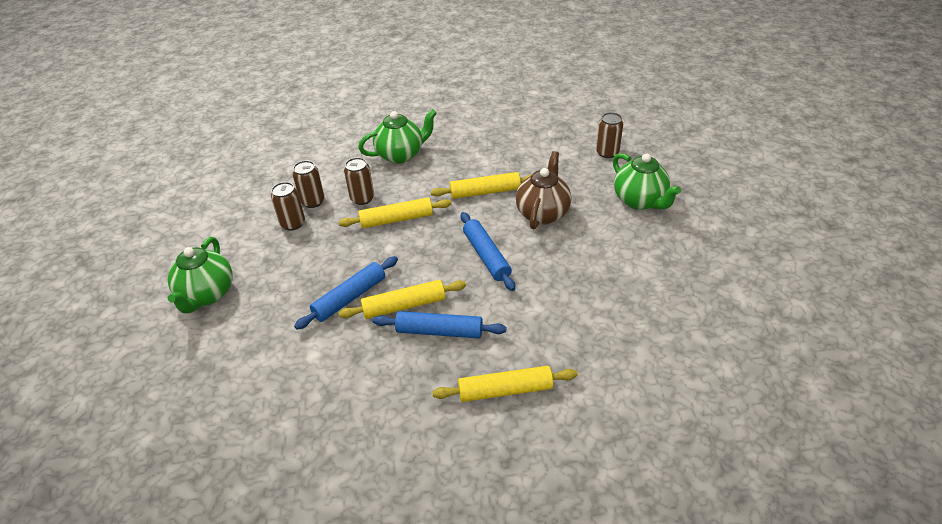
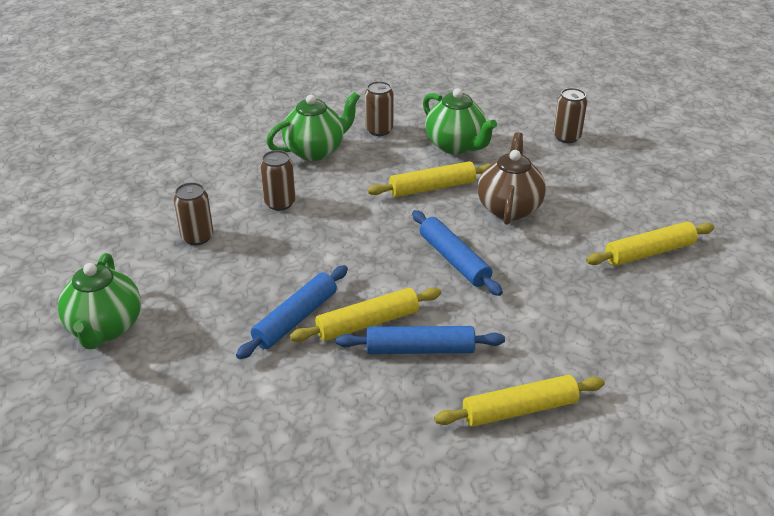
camera: 10 degrees left, 5 degrees down
(313, 201) = (216, 210): brown can -> brown can (379, 130)
(396, 219) = (330, 225): yellow rolling pin -> yellow rolling pin (649, 252)
(640, 201) = (620, 188): green teapot -> green teapot (456, 145)

